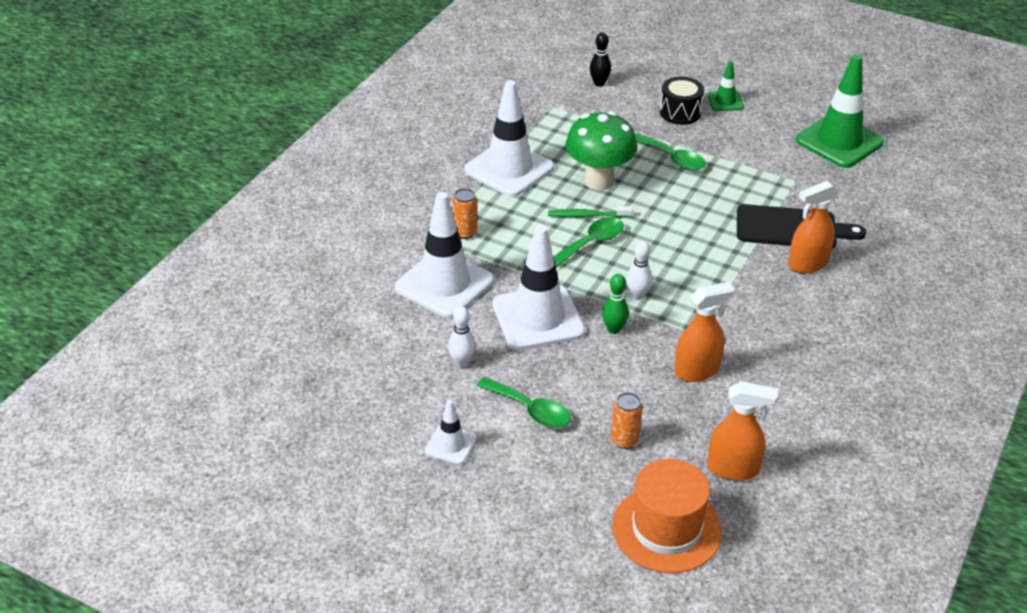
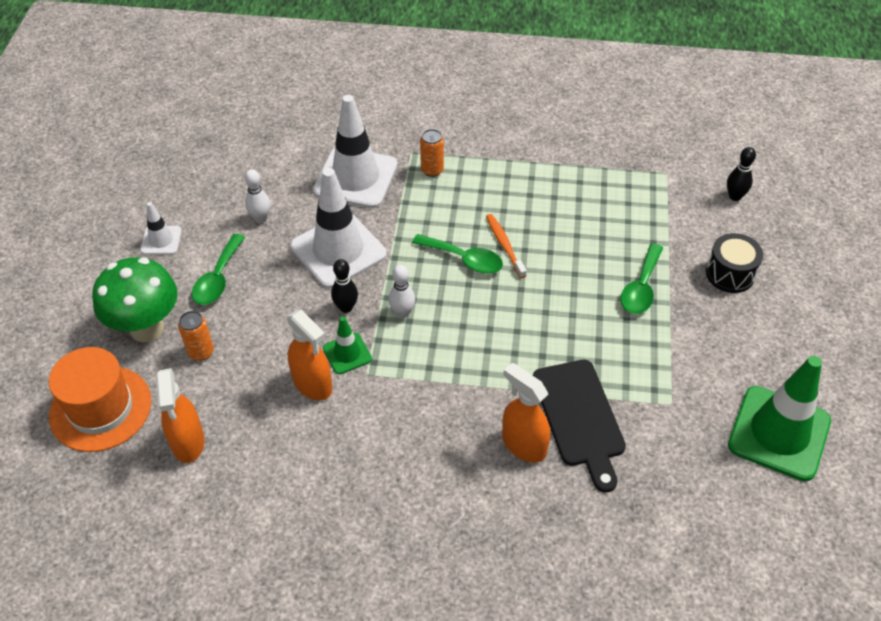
camera: 70 degrees right, 10 degrees up
(509, 169) = (544, 171): white traffic cone -> none
(587, 215) = (504, 245): green toothbrush -> orange toothbrush
(598, 181) = (565, 239): green mushroom -> green mushroom (147, 328)
(614, 329) = (346, 307): green bowling pin -> black bowling pin
(725, 101) = (781, 308): green traffic cone -> green traffic cone (347, 353)

